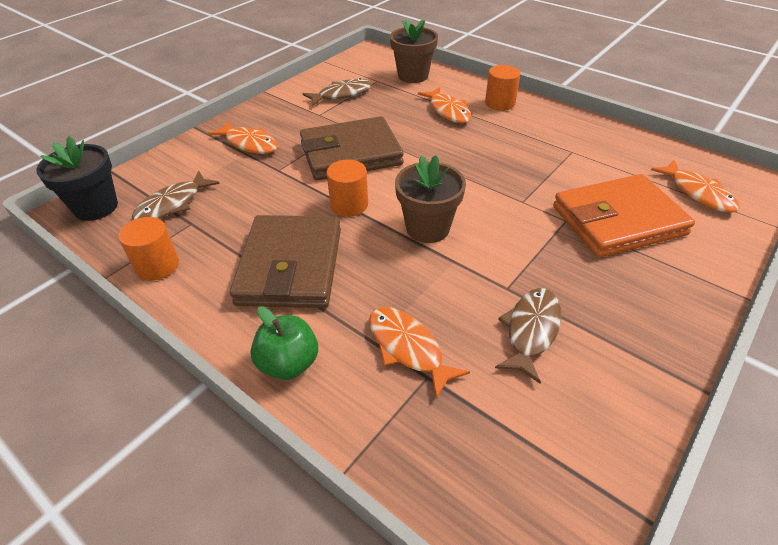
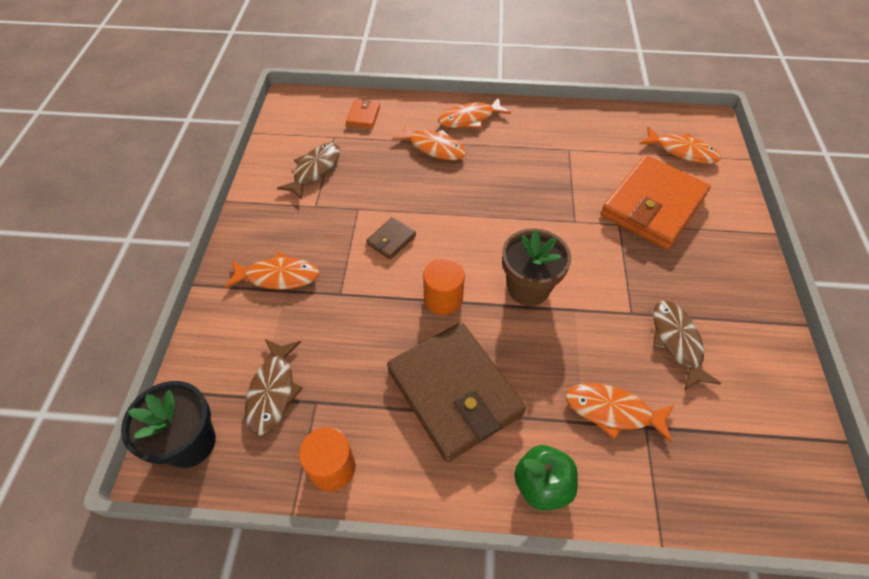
camera: 35 degrees left, 10 degrees up
(350, 154) = (391, 240): brown wallet -> brown wallet, size x0.42
(413, 76) = (363, 116): brown flower pot -> orange wallet
(500, 103) = (470, 119): orange cylinder -> orange fish

